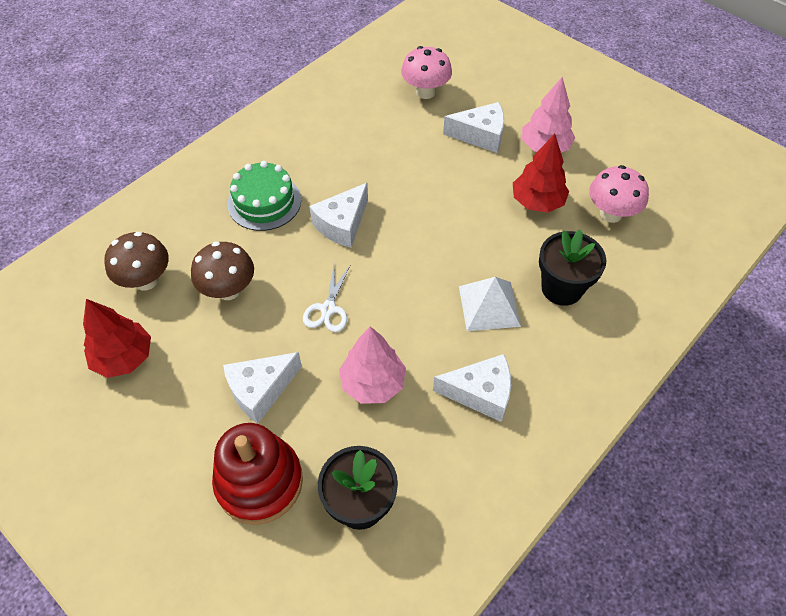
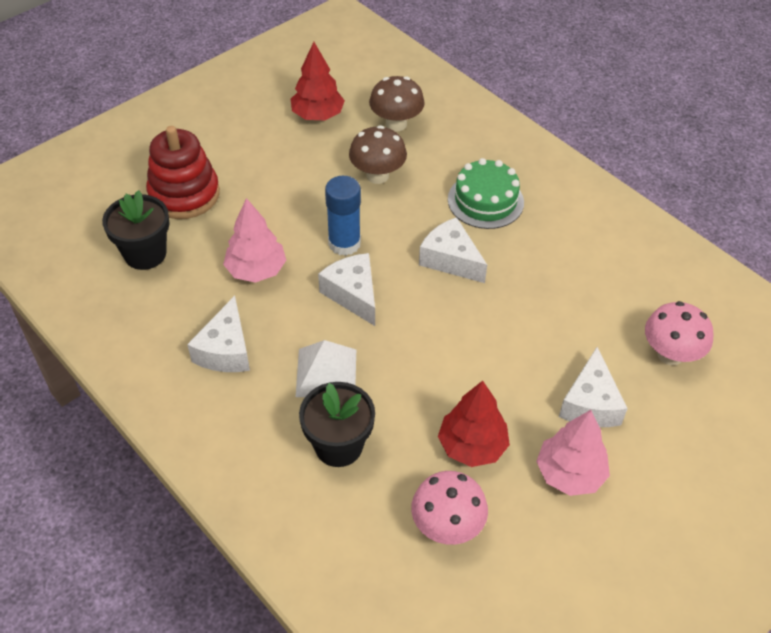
camera: 95 degrees right, 5 degrees down
(260, 390) = (267, 196): white cheese -> white cheese (353, 294)
(328, 309) = (344, 243): white scissors -> blue glue stick

